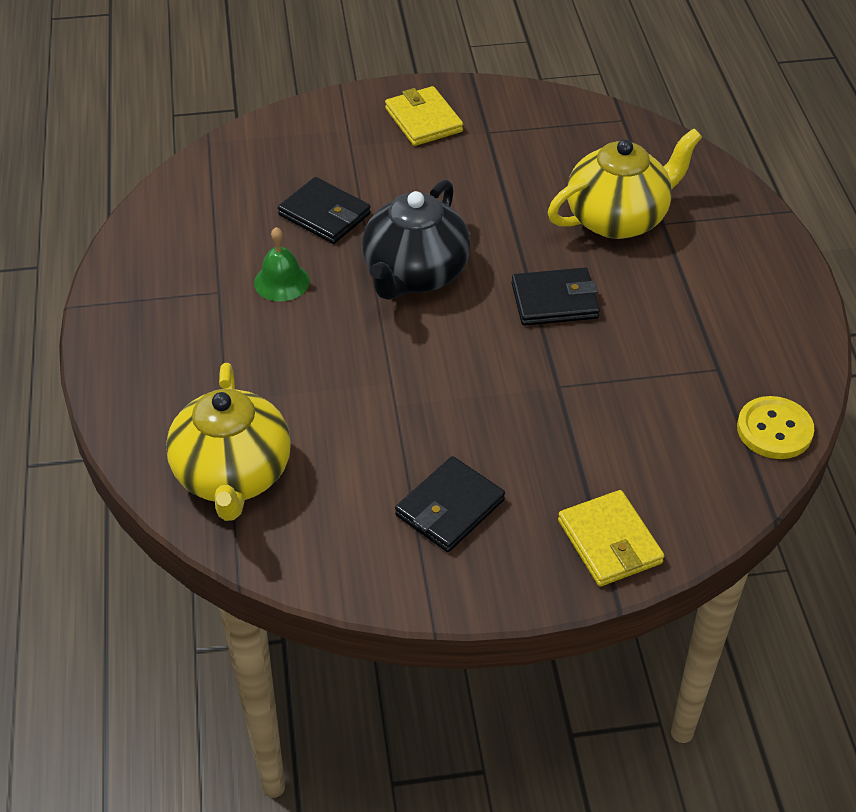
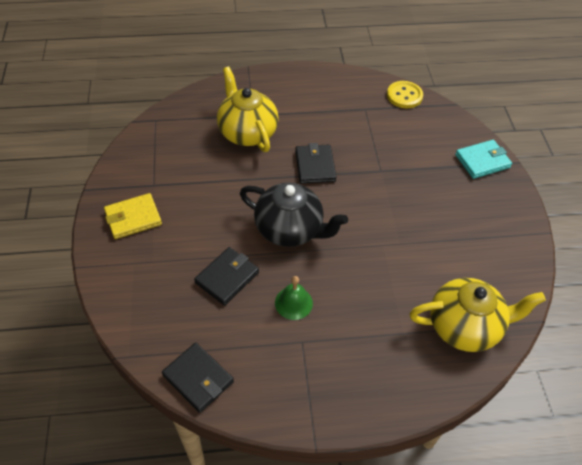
camera: 90 degrees left, 5 degrees up
(449, 508) = (472, 222): black wallet -> black wallet (198, 378)
(609, 542) = (482, 161): yellow wallet -> turquoise wallet

